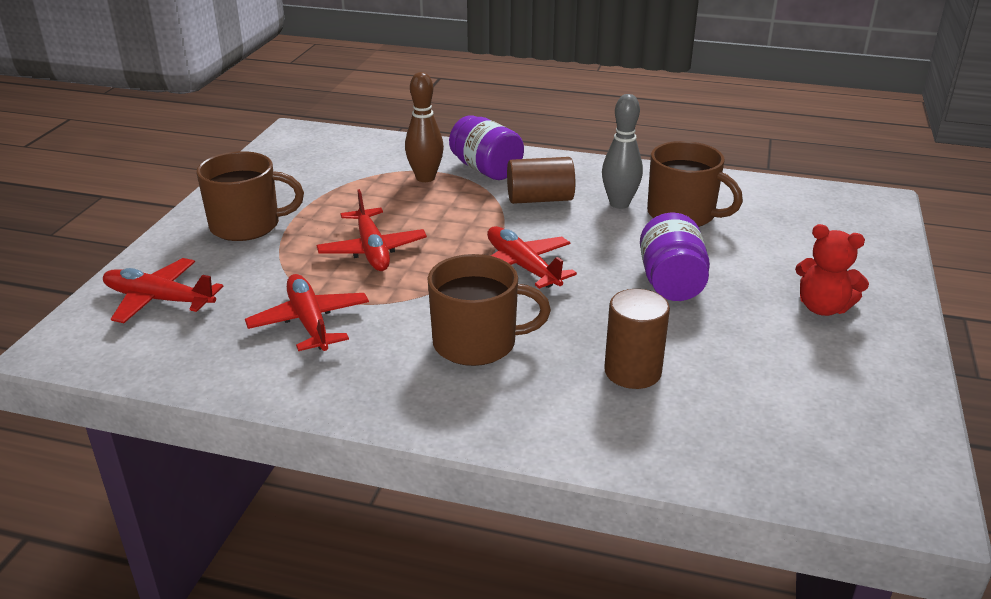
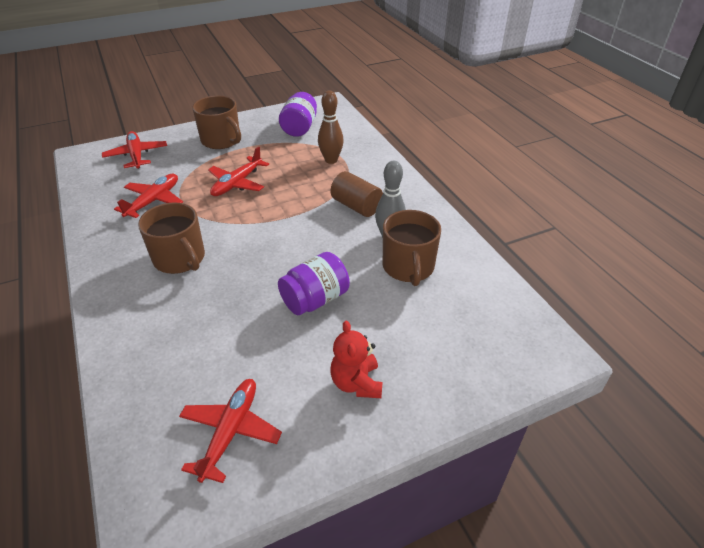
camera: 50 degrees right, 10 degrees up
(486, 169) = (367, 173): purple jar -> purple jar (299, 128)
(522, 267) = (272, 236): red plane -> red plane (230, 432)
(632, 372) = (199, 327): brown cylinder -> none

